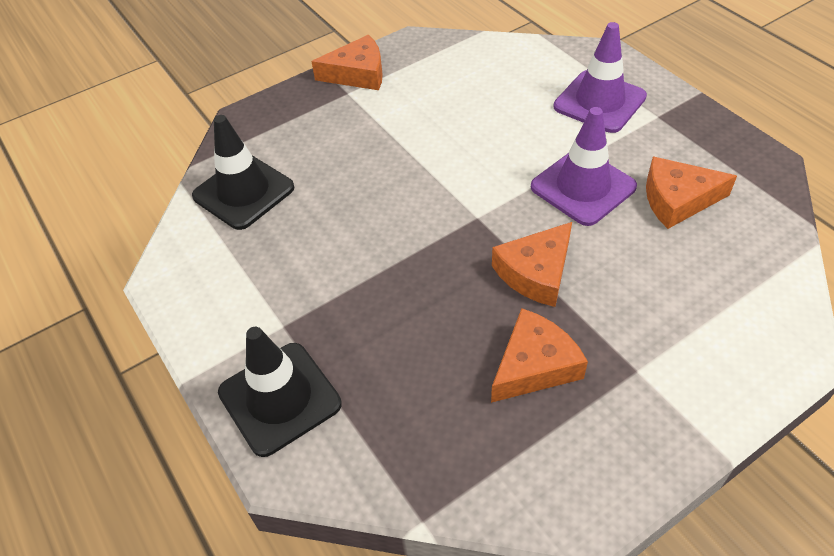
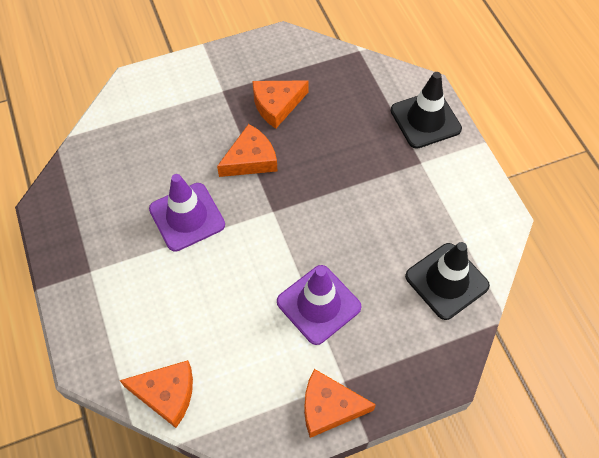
camera: 170 degrees left, 10 degrees up
(599, 102) = (126, 301): purple traffic cone -> purple traffic cone (318, 304)
(677, 200) = (129, 189): orange cheese -> orange cheese (166, 394)

